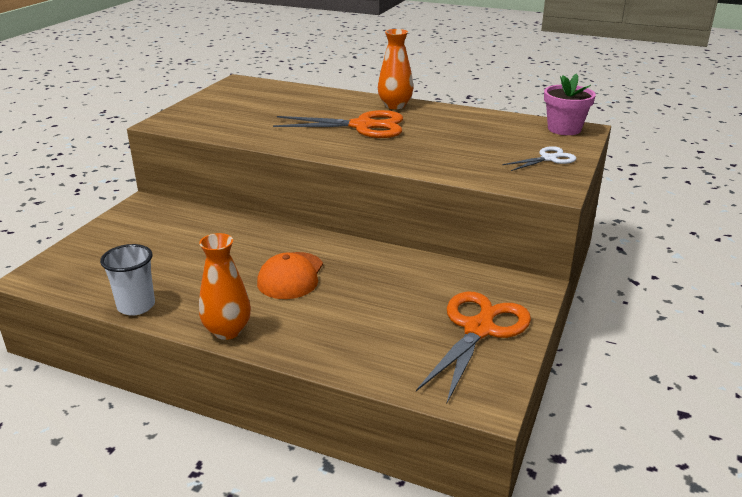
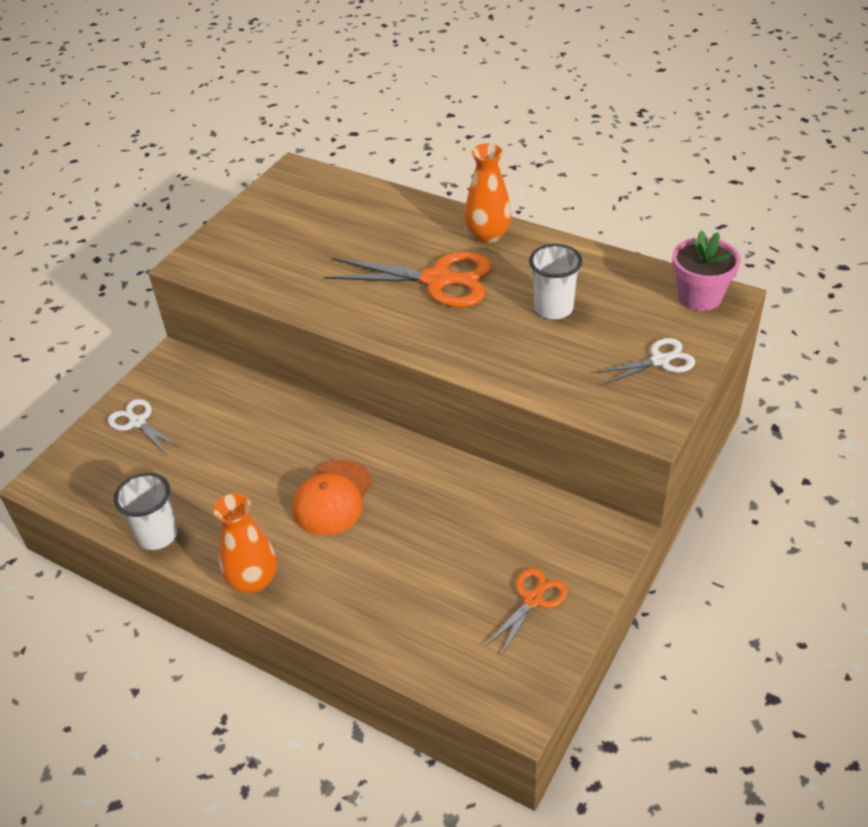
camera: 10 degrees right, 15 degrees up
(115, 239) = (137, 422): none -> white scissors
(456, 137) = (553, 308): none -> white cup
(478, 329) = (533, 599): orange scissors -> orange scissors, size x0.54

